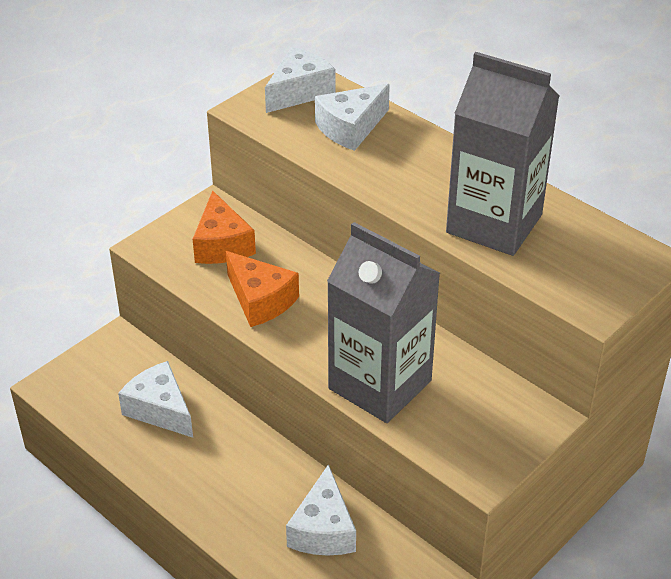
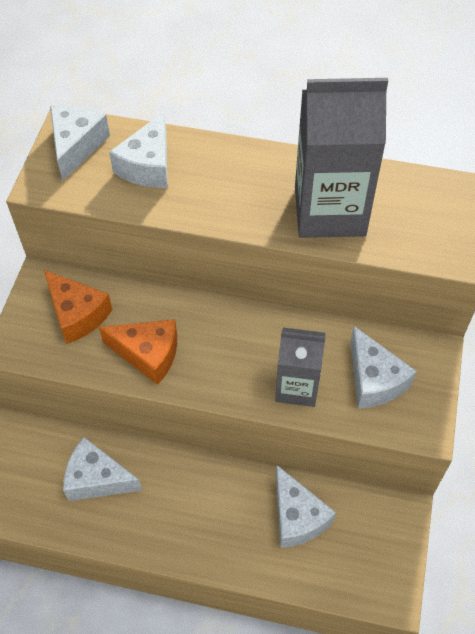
camera: 30 degrees left, 15 degrees up
(380, 384) = (297, 387): grey carton -> grey carton, size x0.60
(462, 412) = (374, 380): none -> white cheese

